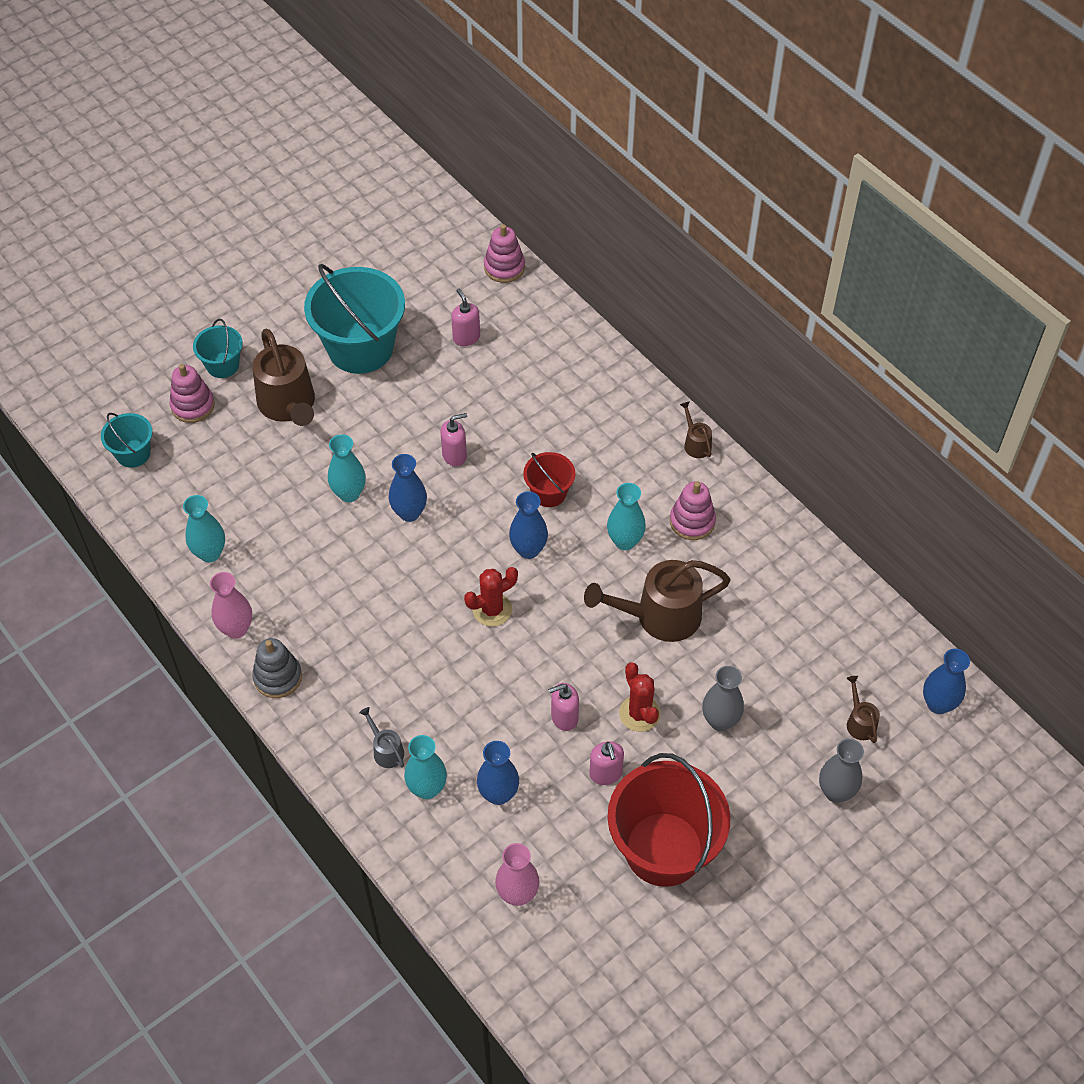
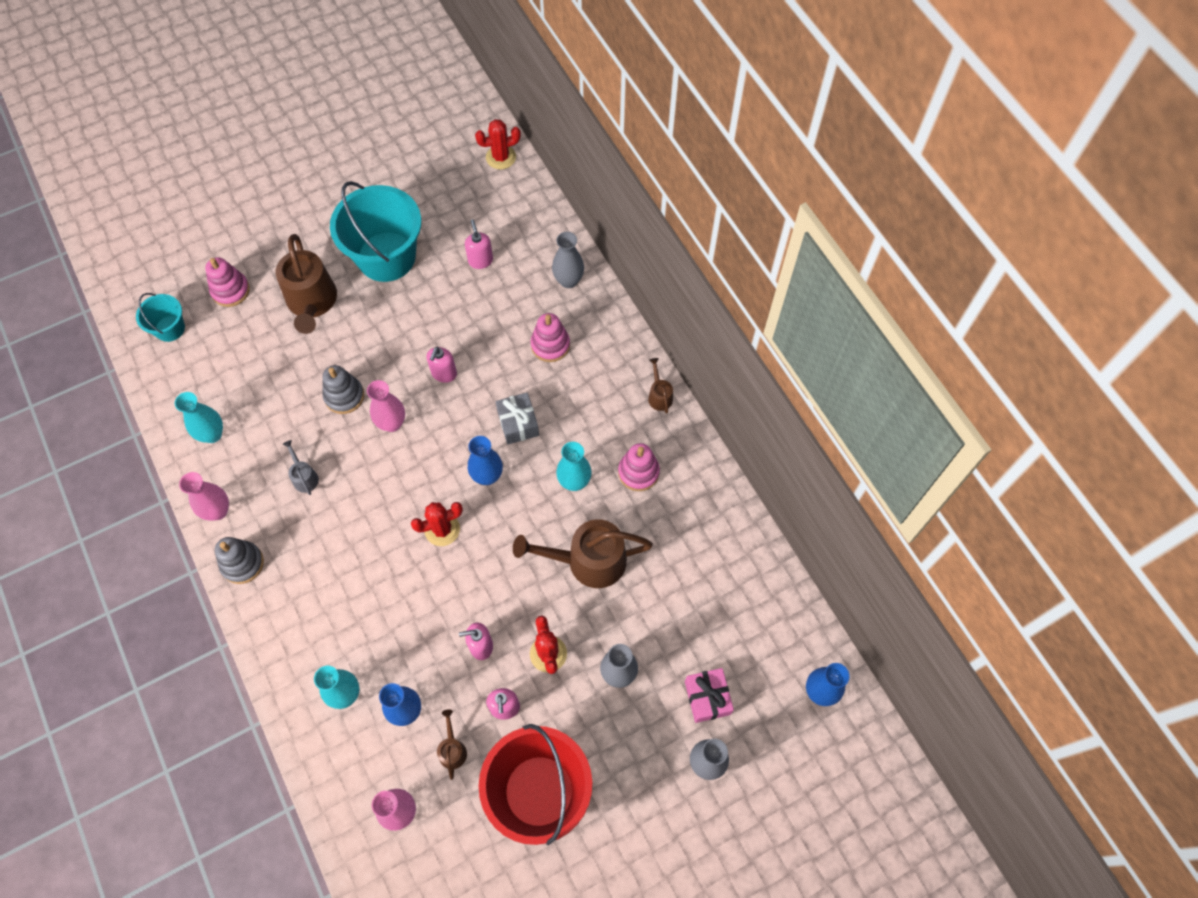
camera: 10 degrees right, 10 degrees up
(222, 365) = (265, 255): turquoise bucket -> none
(349, 493) = (344, 396): turquoise vase -> grey stacking toy
(386, 750) = (318, 650): grey watering can -> grey watering can (304, 477)
(409, 513) = (392, 423): blue vase -> pink vase
(454, 455) = (444, 374): pink soap dispenser -> pink soap dispenser turned 120 degrees clockwise
(462, 232) = (501, 157): none -> red cactus
(504, 267) = (529, 197): pink stacking toy -> pink stacking toy (550, 345)
(549, 493) = (518, 423): red bucket -> grey gift
(568, 344) = (568, 280): none -> grey vase
(821, 729) = (707, 698): none -> pink gift
(859, 722) = (744, 697): brown watering can -> brown watering can (452, 749)

